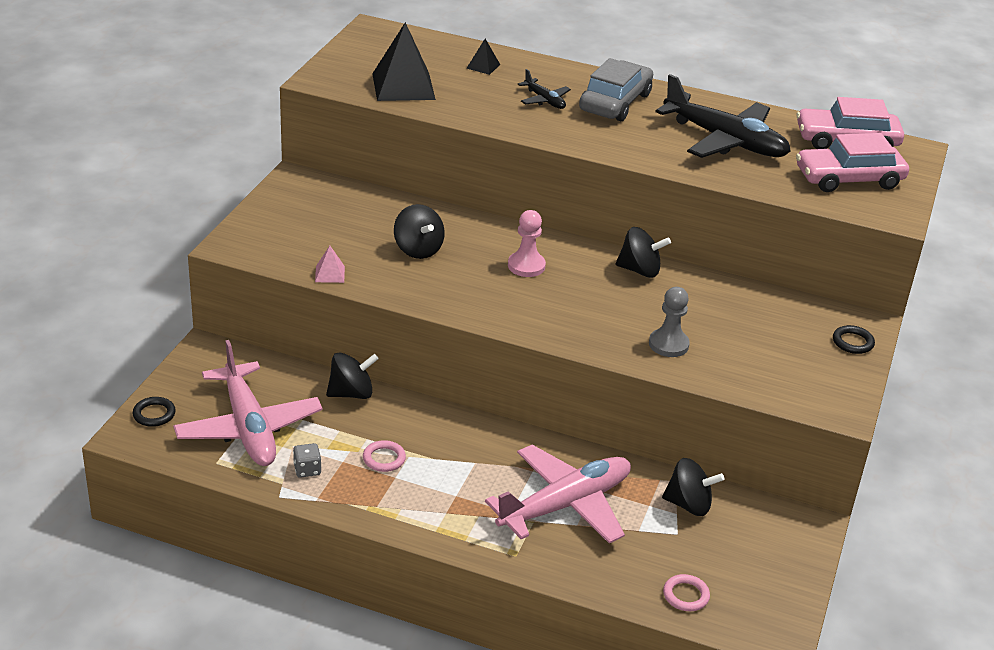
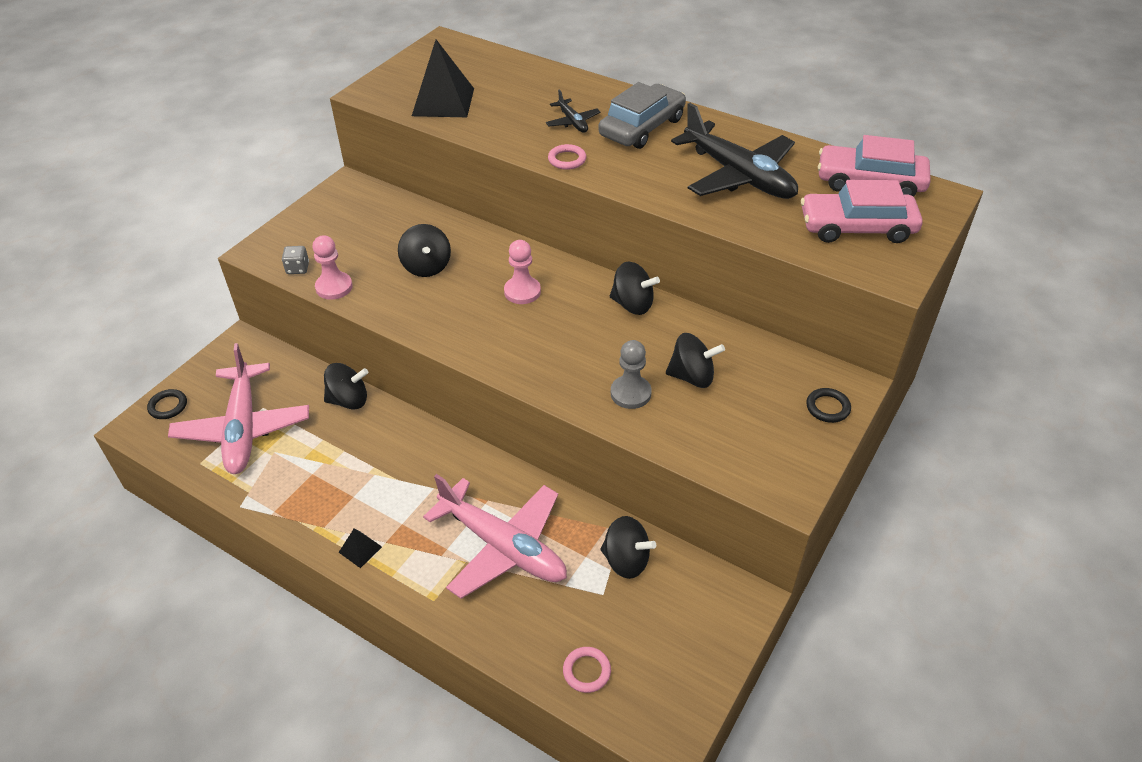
camera: 15 degrees right, 10 degrees up
(307, 470) = (276, 479): grey dice -> grey dice (297, 268)
(330, 274) = (334, 287): pink pyramid -> pink pawn
(384, 459) = (351, 475): pink ring -> pink ring (567, 160)
(483, 66) = (529, 83): black pyramid -> black pyramid (360, 549)
(565, 505) = (503, 547): pink plane -> pink plane turned 60 degrees clockwise
(720, 327) = (692, 377): none -> black spinning top

